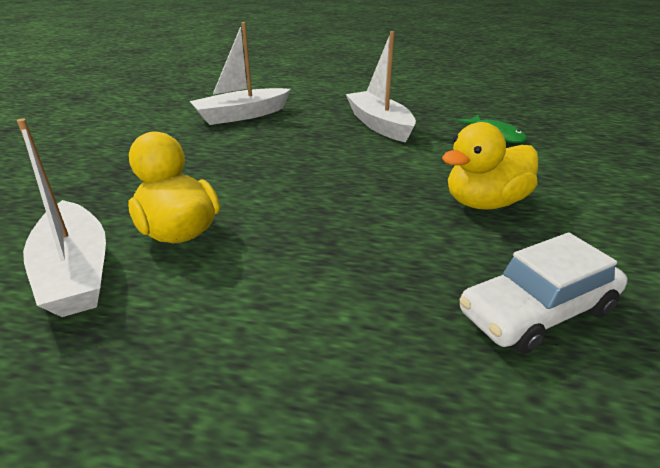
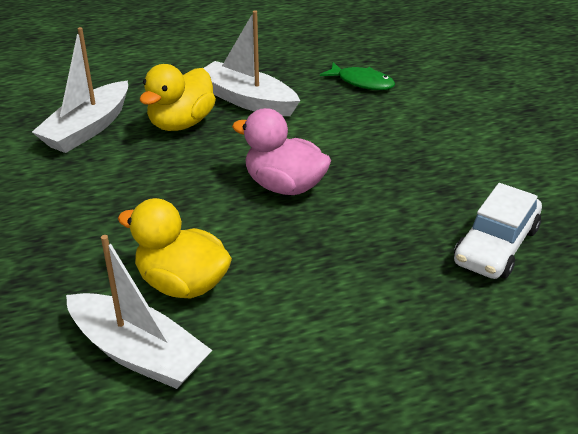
camera: 30 degrees left, 5 degrees up
(348, 187) = (284, 186): none -> pink duck
(484, 203) = (404, 165): yellow duck -> yellow duck (181, 123)

